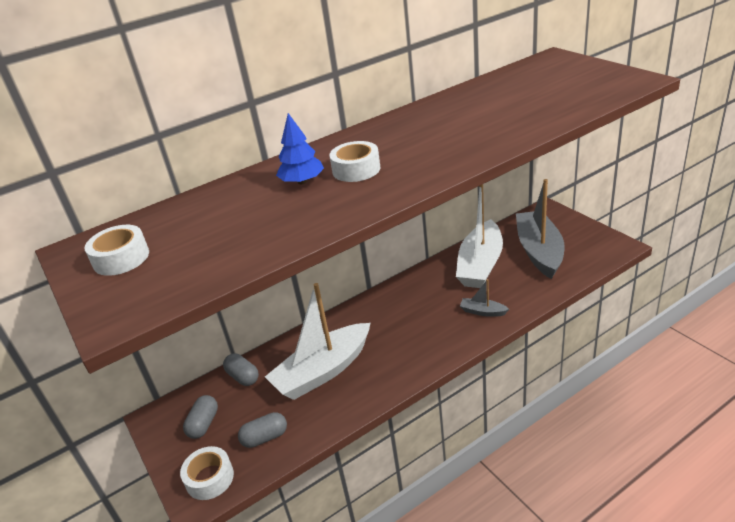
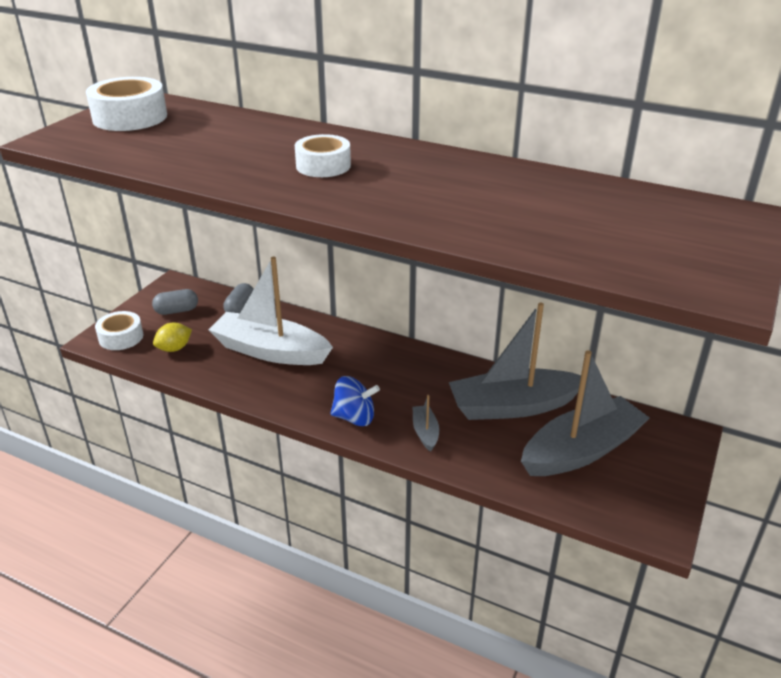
camera: 55 degrees right, 0 degrees up
(121, 258) = (130, 117): white tape -> white tape, size x1.51
(265, 437) = (174, 348): grey capsule -> yellow lemon
(302, 182) = (285, 148): blue tree -> none
(444, 343) = (354, 417): none -> blue spinning top
(480, 265) = (513, 406): white boat -> grey boat

